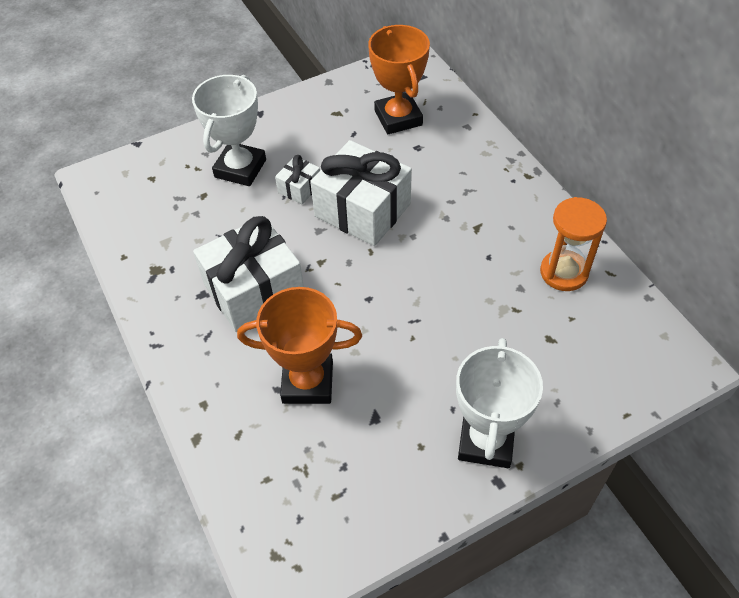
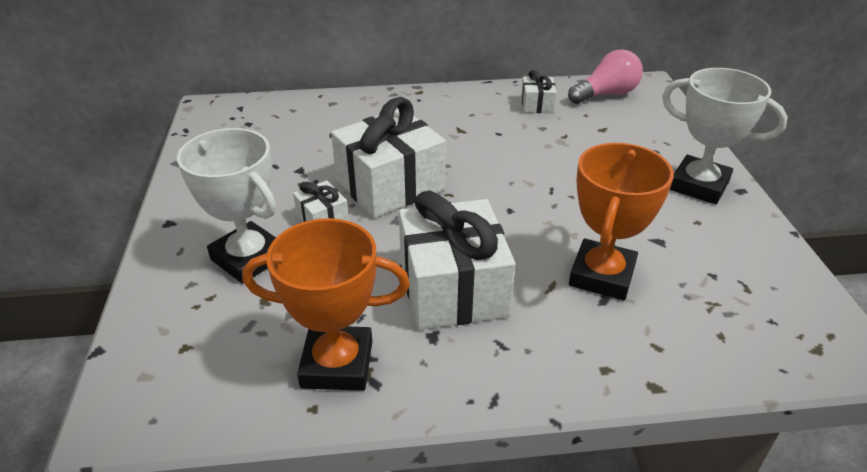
camera: 70 degrees left, 15 degrees down
(398, 118) = (282, 134): orange trophy -> orange trophy (337, 364)
(564, 272) = (537, 105): orange hourglass -> white gift
(630, 328) = (606, 94): none -> pink light bulb

